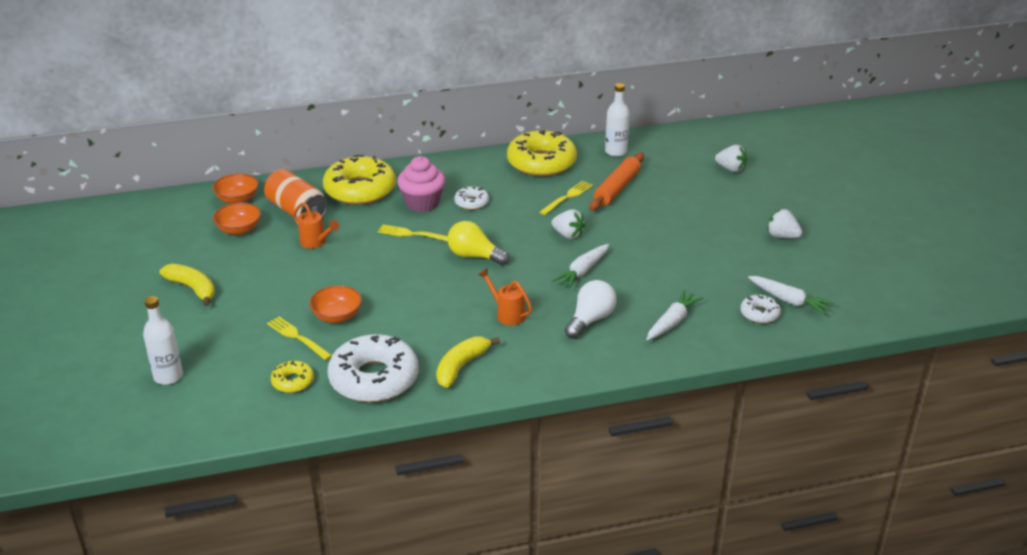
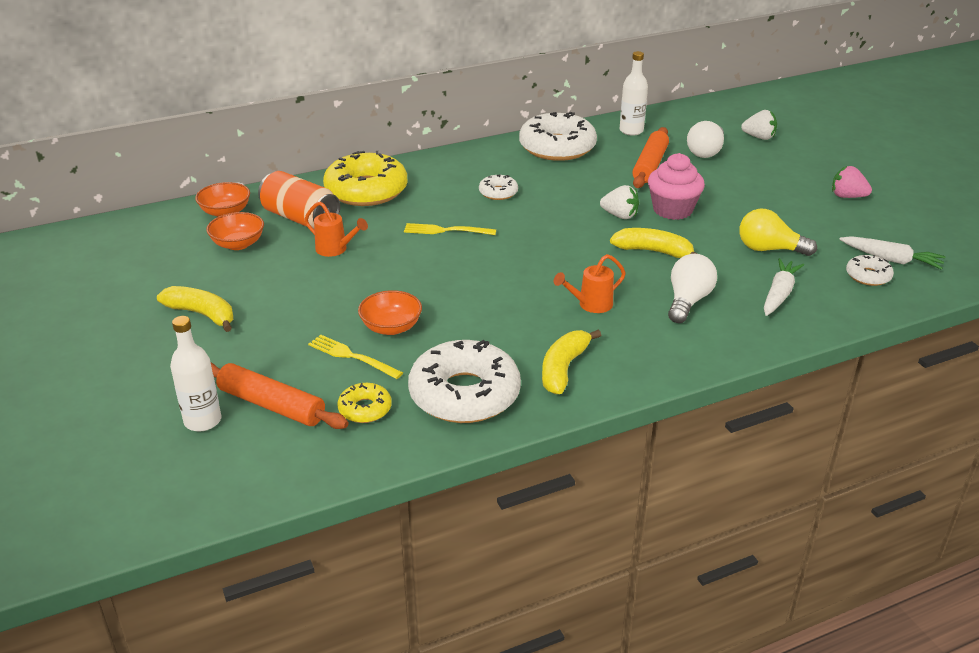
camera: 10 degrees left, 0 degrees up
(223, 370) = (271, 405): none -> orange rolling pin
(422, 203) = (443, 198): pink cupcake -> pink cupcake (672, 210)
(474, 256) = (525, 247): yellow light bulb -> yellow light bulb (769, 249)
(507, 314) = (591, 305): orange watering can -> orange watering can turned 60 degrees counterclockwise
(541, 163) = (557, 147): yellow donut -> white donut
(567, 197) = (601, 178): yellow fork -> none
(582, 271) = (654, 251): white carrot -> yellow banana
(674, 179) = (706, 152): none -> white light bulb
(782, 236) = (847, 196): white strawberry -> pink strawberry

